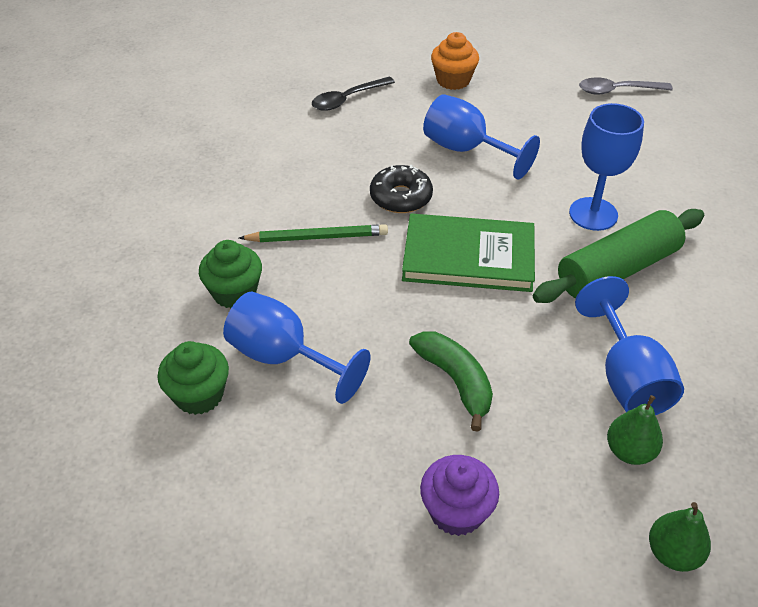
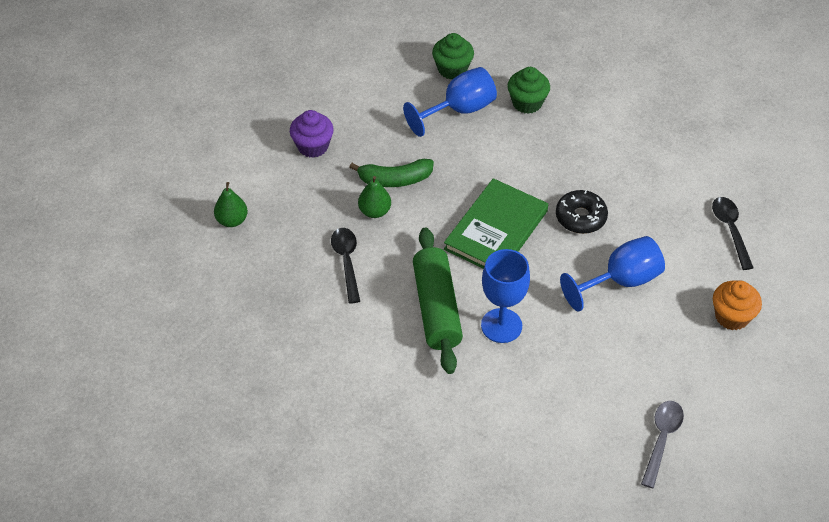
camera: 115 degrees right, 5 degrees up
(317, 237) = (559, 157): green pencil -> none
(626, 377) = (347, 262): blue goblet -> black spoon
(629, 451) = (298, 235): green pear -> green pear (374, 211)

